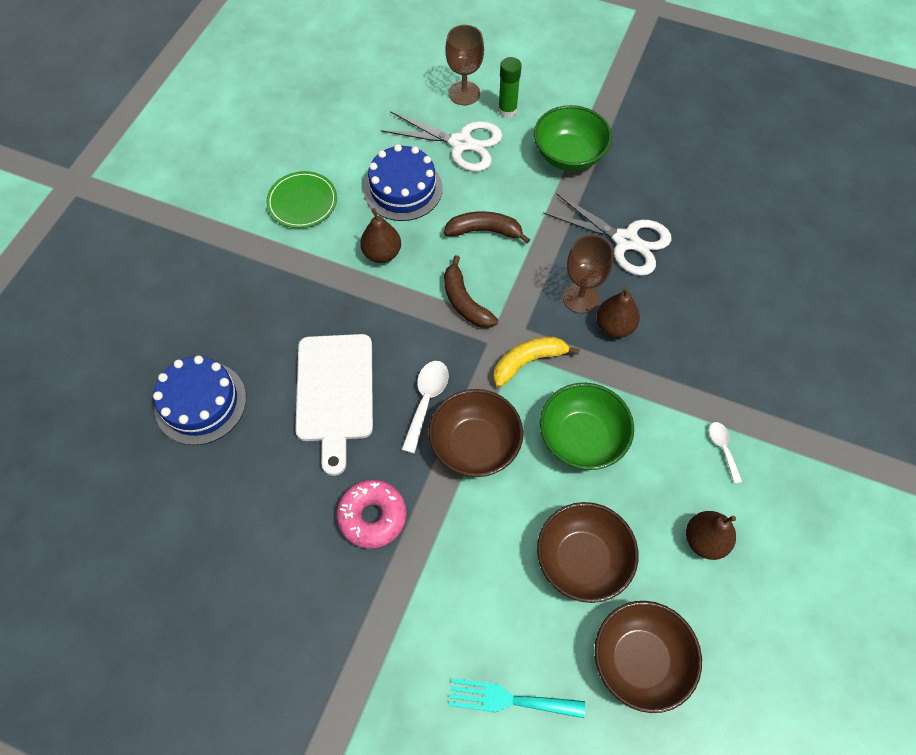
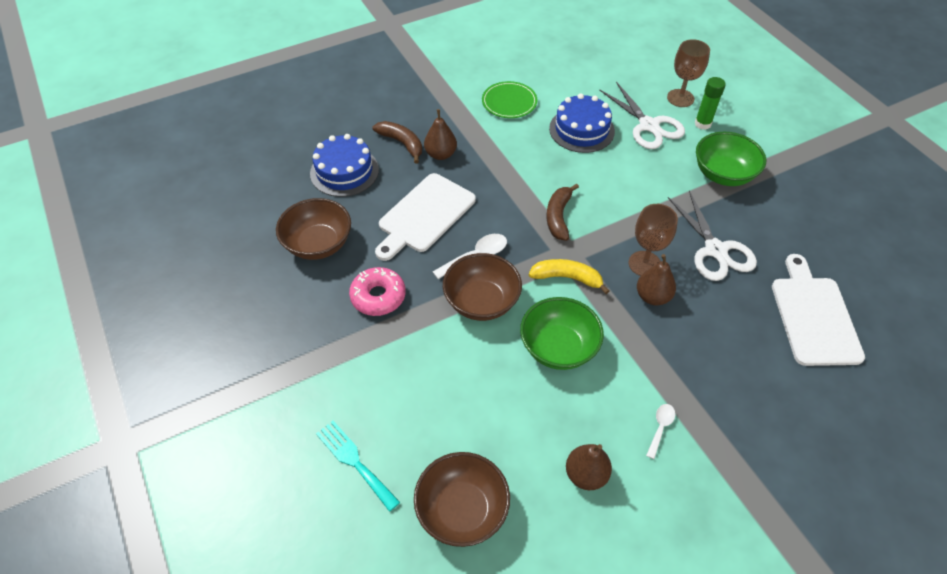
camera: 40 degrees right, 10 degrees down
(382, 253) = (531, 158): brown pear -> brown pear (441, 154)
(485, 231) = (614, 184): brown banana -> brown banana (402, 143)
(582, 560) = (484, 419): brown bowl -> brown bowl (318, 244)
(748, 251) = (814, 316): none -> white cutting board

